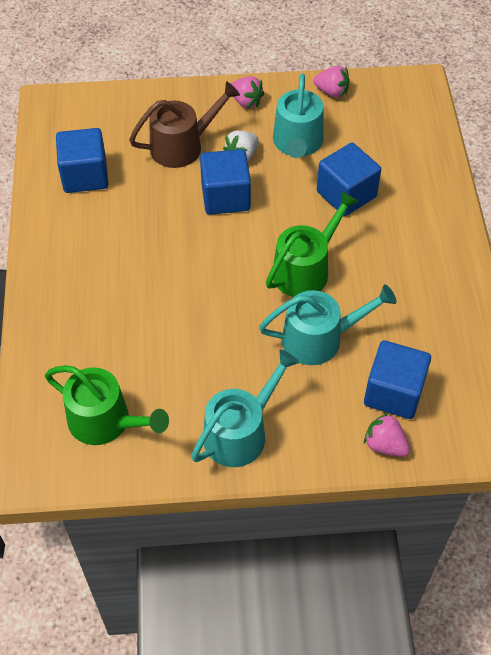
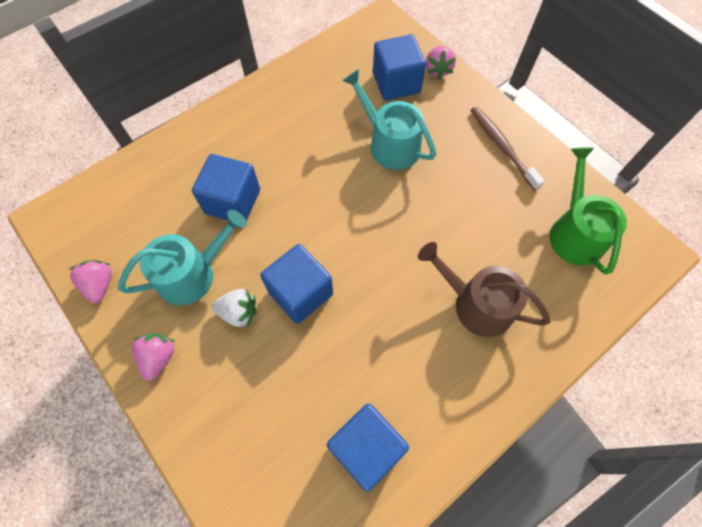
camera: 125 degrees left, 10 degrees up
(182, 146) = (261, 377): brown watering can -> brown watering can (476, 304)
(240, 432) = (502, 147): turquoise watering can -> brown toothbrush
(305, 269) = (334, 186): green watering can -> none

